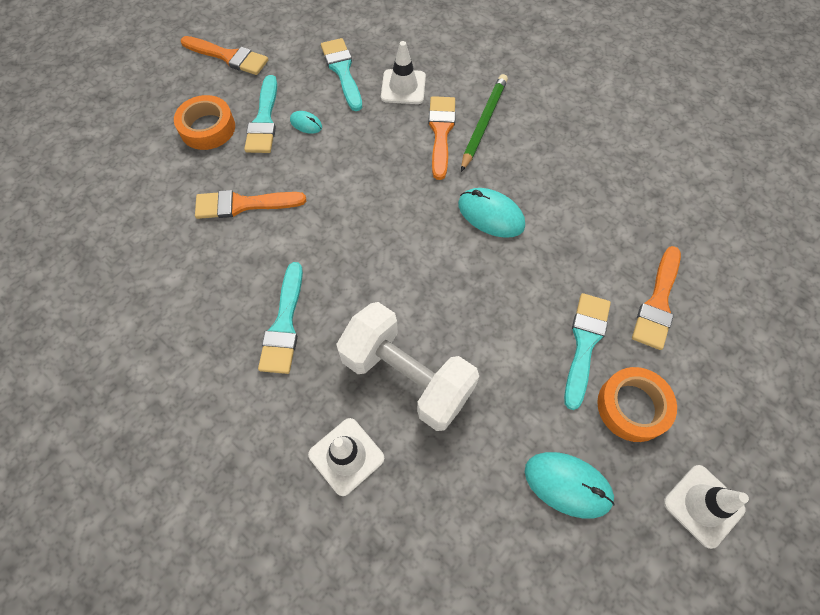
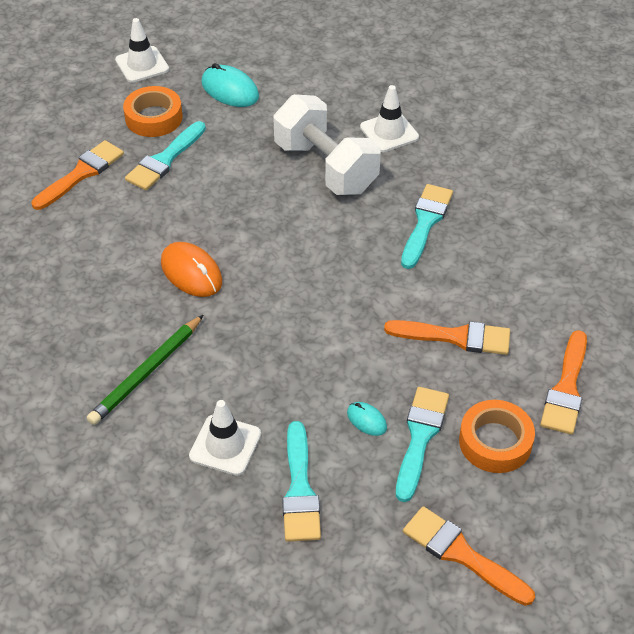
camera: 165 degrees left, 15 degrees down
(441, 132) = (203, 372): orange brush -> orange brush (566, 388)
(491, 215) = (191, 272): turquoise mouse -> orange mouse

